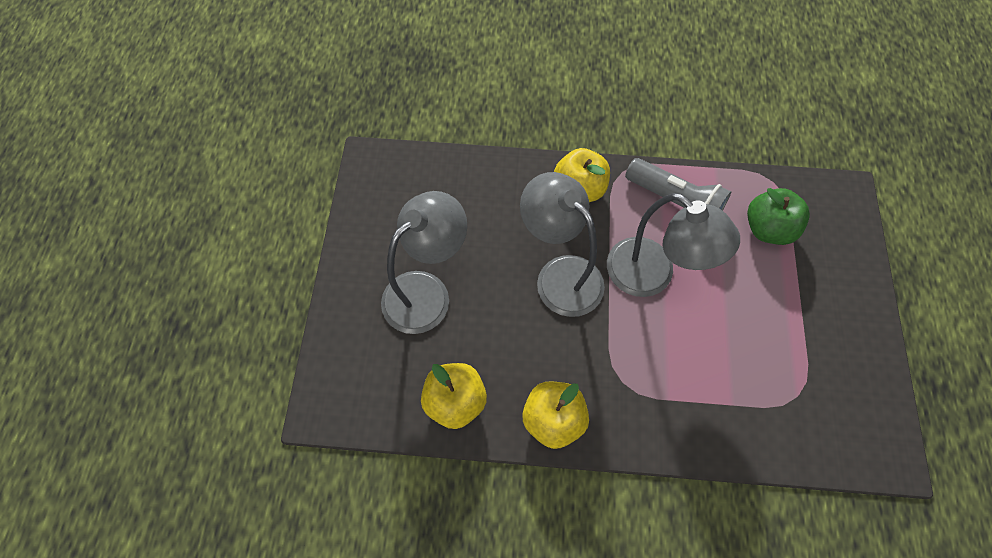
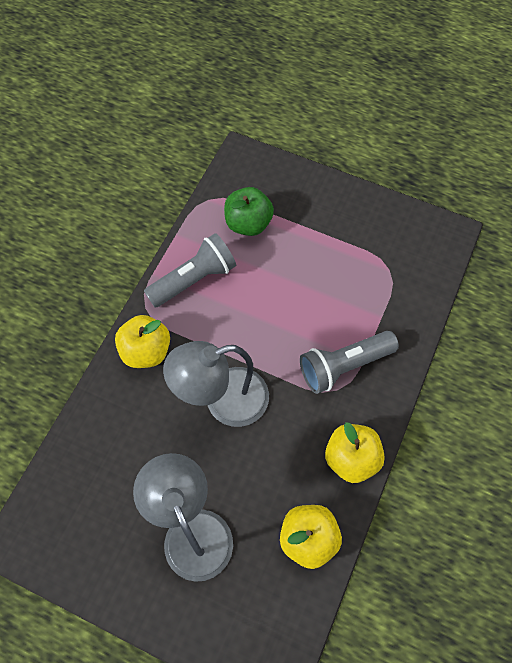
camera: 70 degrees left, 0 degrees up
(651, 276) = (255, 327): grey lamp -> none
(653, 380) = (344, 365): none -> grey flashlight

